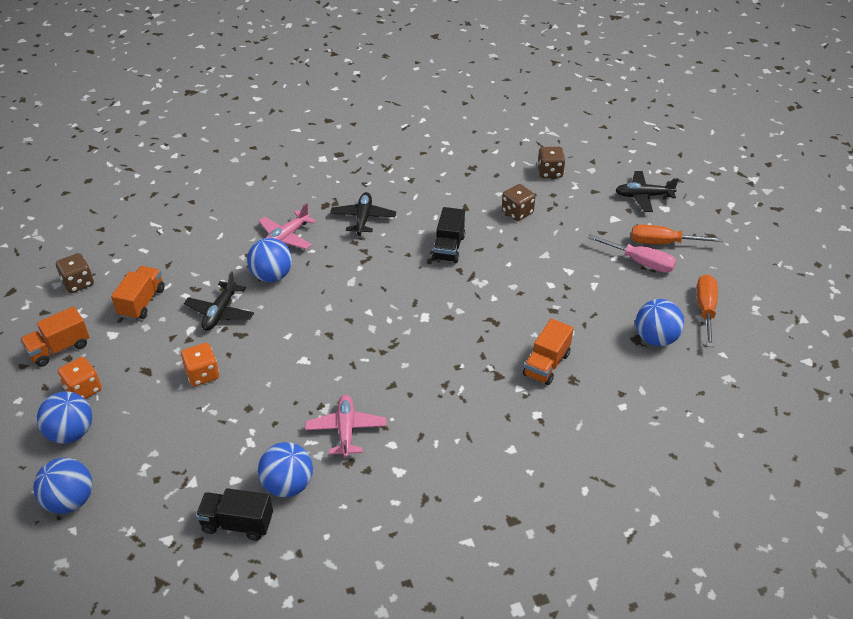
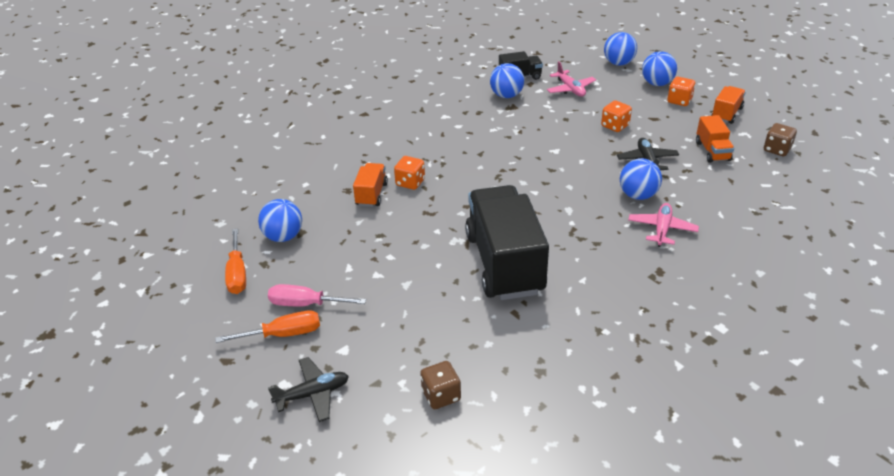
camera: 160 degrees right, 5 degrees down
(346, 430) = (493, 124): pink plane -> pink plane (570, 89)
(363, 218) = (609, 268): black plane -> none
(448, 248) = (504, 263): black truck -> black truck, size x2.19
(496, 367) = (410, 182): none -> orange dice
(517, 212) = (455, 324): brown dice -> none

